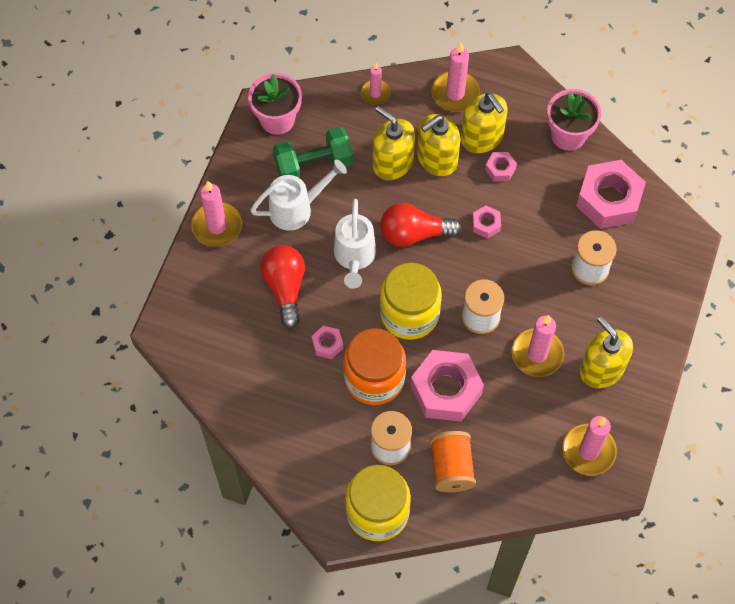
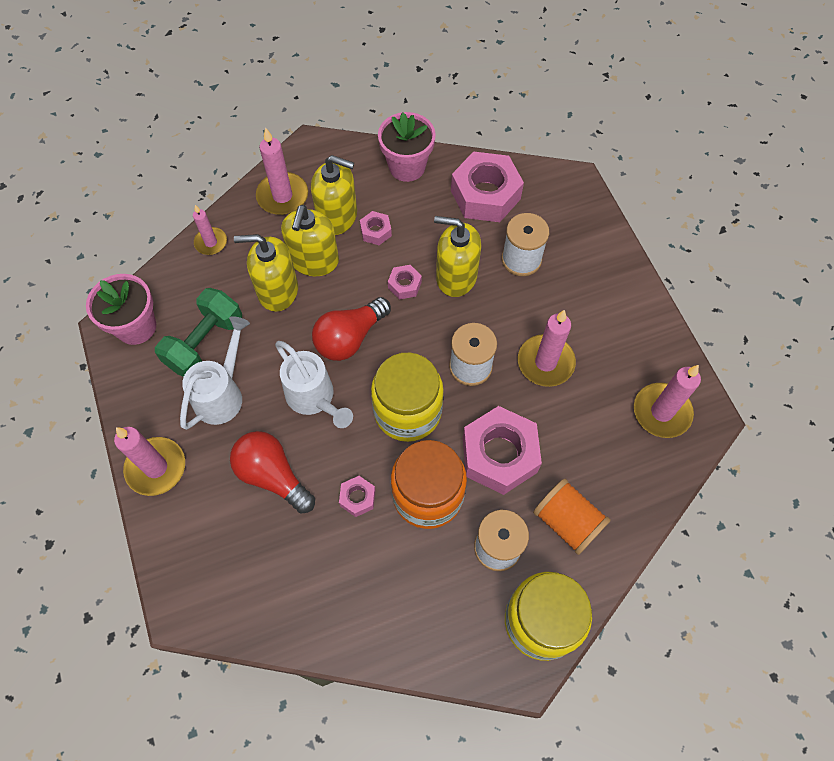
camera: 40 degrees left, 0 degrees up
(601, 369) = (607, 335): yellow soap dispenser -> yellow soap dispenser (456, 276)

